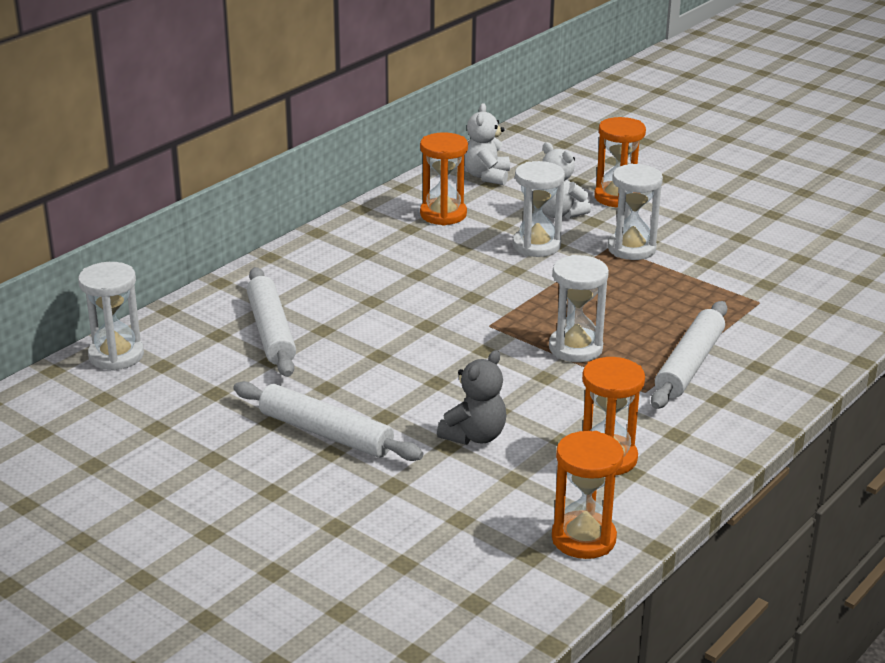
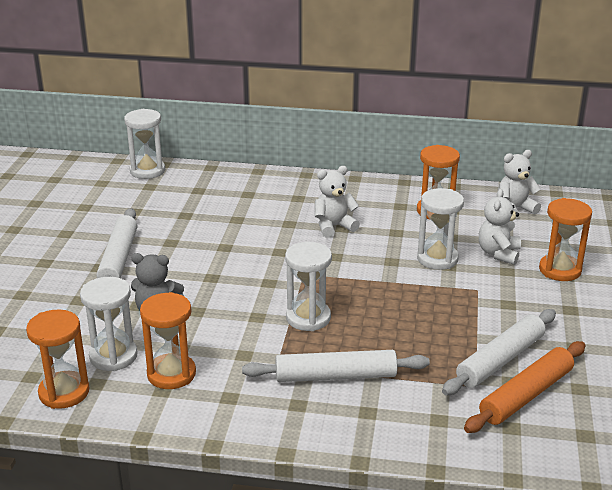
camera: 60 degrees right, 0 degrees up
(271, 332) = (217, 204): white rolling pin -> white rolling pin (500, 360)
(410, 278) = (334, 226): none -> white teddy bear
(631, 249) = (485, 300): white hourglass -> white hourglass (113, 356)
(791, 284) = (526, 395): none -> orange rolling pin

